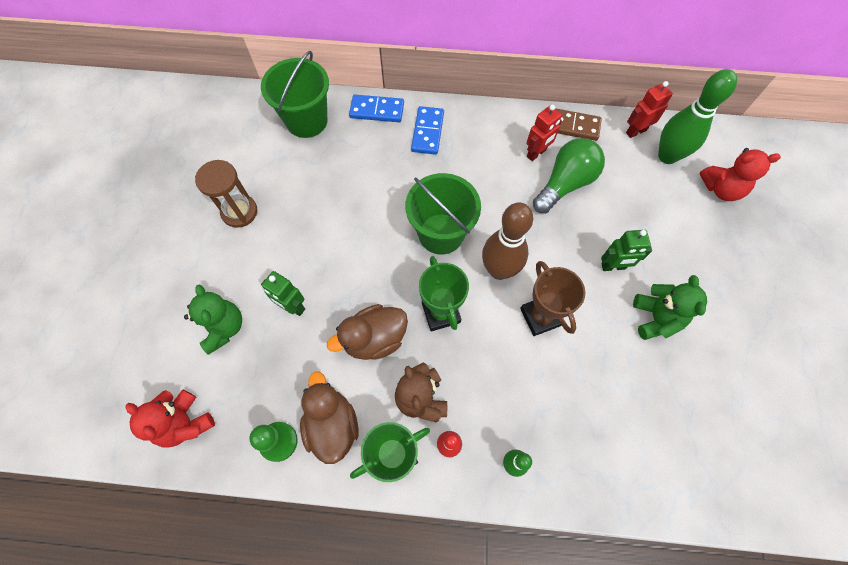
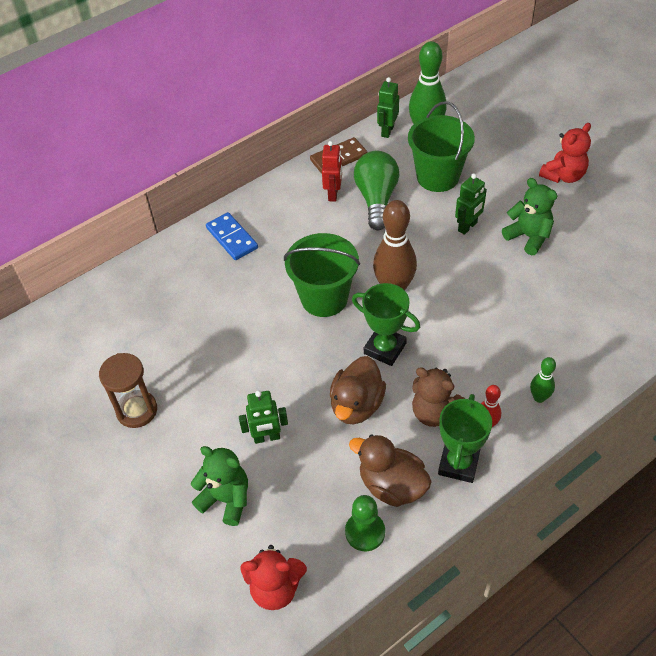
camera: 40 degrees left, 15 degrees down
(307, 121) = (116, 302): green bucket -> green bucket (438, 177)
(377, 110) = (170, 252): blue domino -> none
(540, 317) = (456, 295): brown trophy -> none
(636, 131) = (387, 131): red robot -> green robot
(721, 189) = (482, 128): red teddy bear -> red teddy bear (563, 176)

